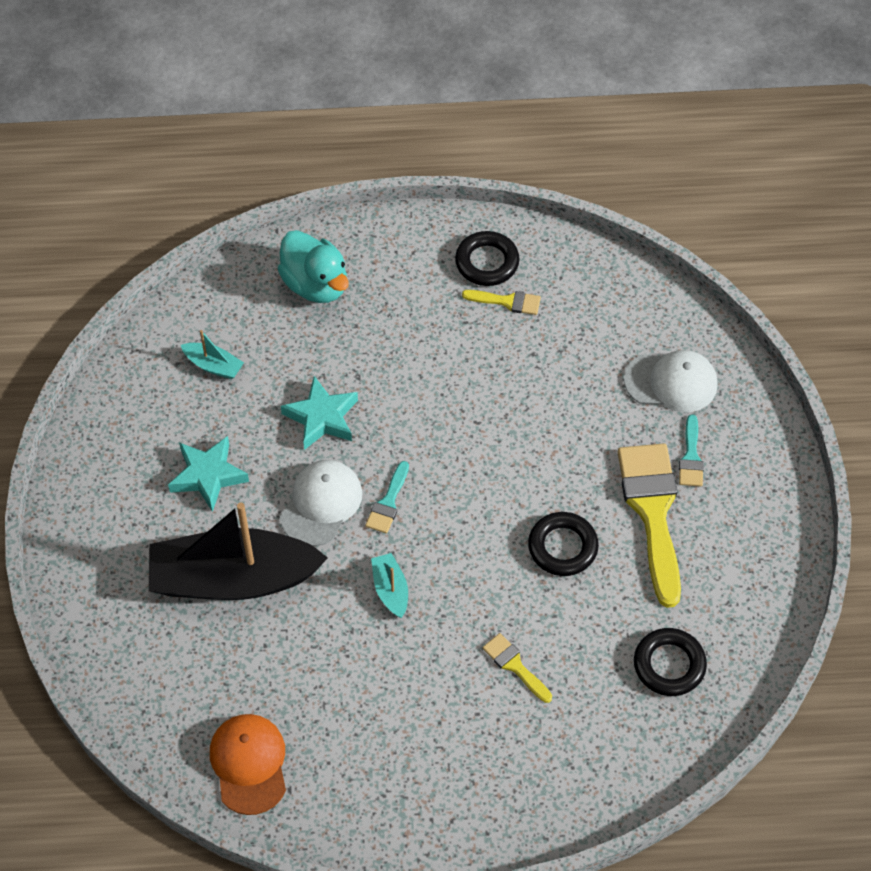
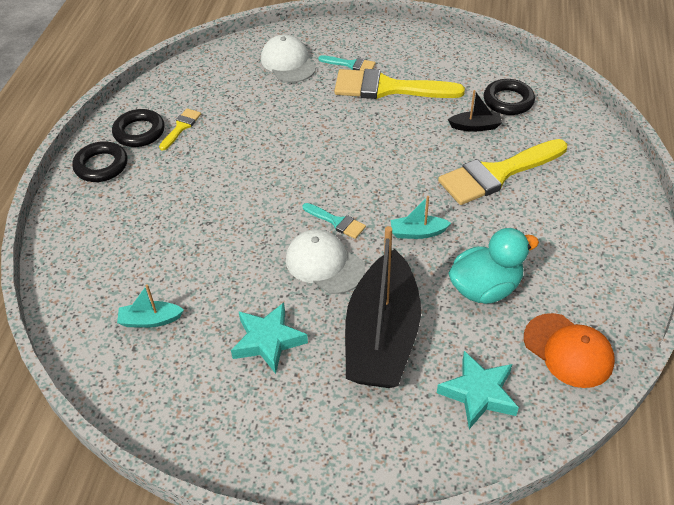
camera: 75 degrees left, 10 degrees down
(213, 366) = (150, 320): turquoise boat -> turquoise boat turned 135 degrees counterclockwise
(249, 764) = (568, 350): orange cap -> orange cap turned 135 degrees counterclockwise
(316, 285) = (102, 235): turquoise duck -> turquoise duck (485, 288)
(322, 417) = (239, 251): turquoise star -> turquoise star (478, 393)
(514, 665) = (497, 174): yellow brush -> yellow brush, size x2.15
(562, 547) = (404, 134): black ring -> black ring (101, 166)
(602, 629) = (475, 126): none -> black boat
(671, 382) = (288, 63): white cap -> white cap turned 45 degrees counterclockwise

